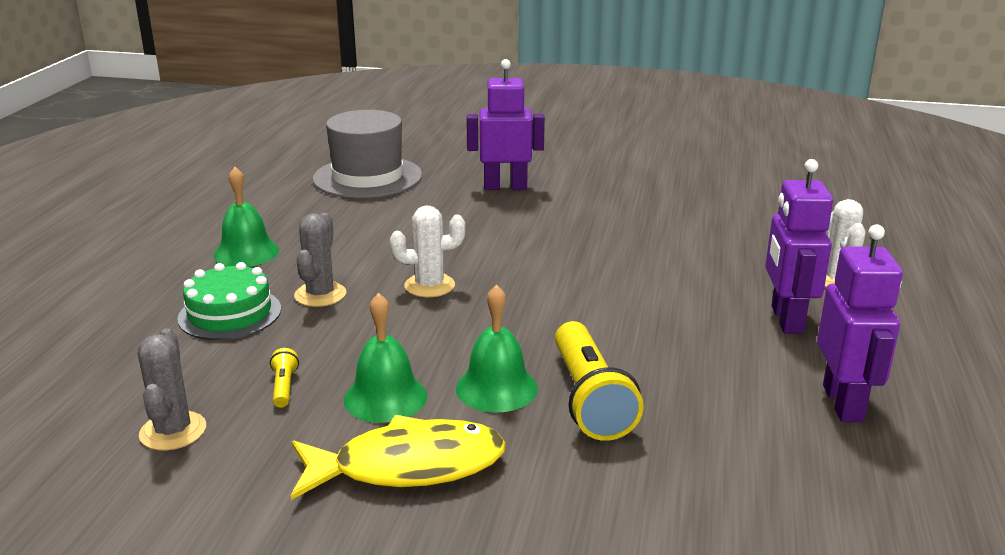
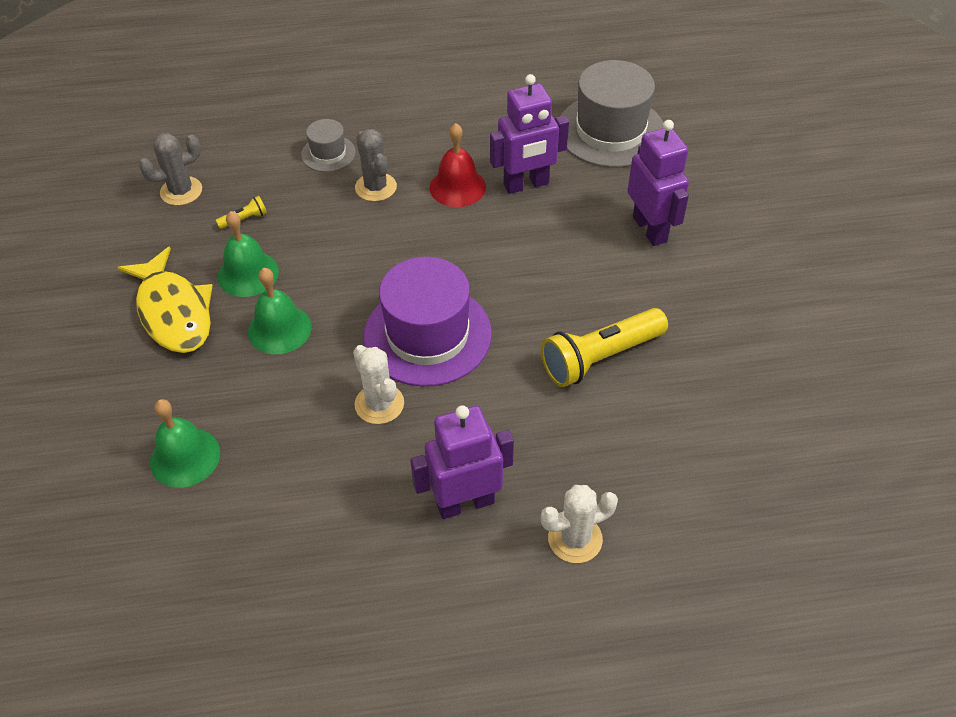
camera: 70 degrees right, 25 degrees up
(230, 314) = (328, 153): green cake -> grey hat
(246, 252) = (424, 121): green bell -> green bell (185, 457)
(320, 295) = (376, 187): grey cactus -> grey cactus turned 75 degrees clockwise
(367, 253) = (457, 187): none -> red bell
(429, 286) = (418, 243): white cactus -> white cactus (379, 404)
(564, 302) = (427, 335): none -> purple hat
(589, 399) = (282, 387): yellow flashlight -> yellow flashlight (600, 357)
(843, 403) = (330, 560): purple robot -> purple robot (526, 184)

